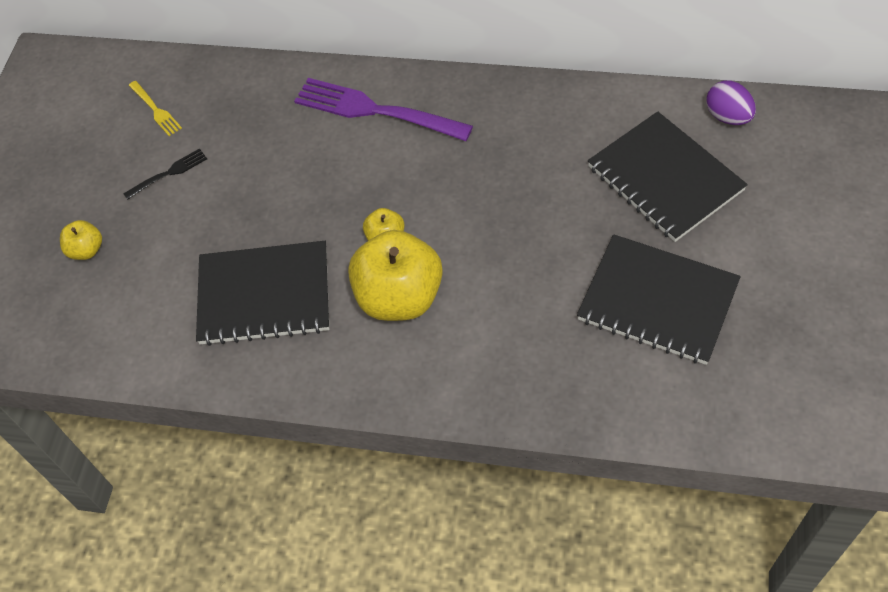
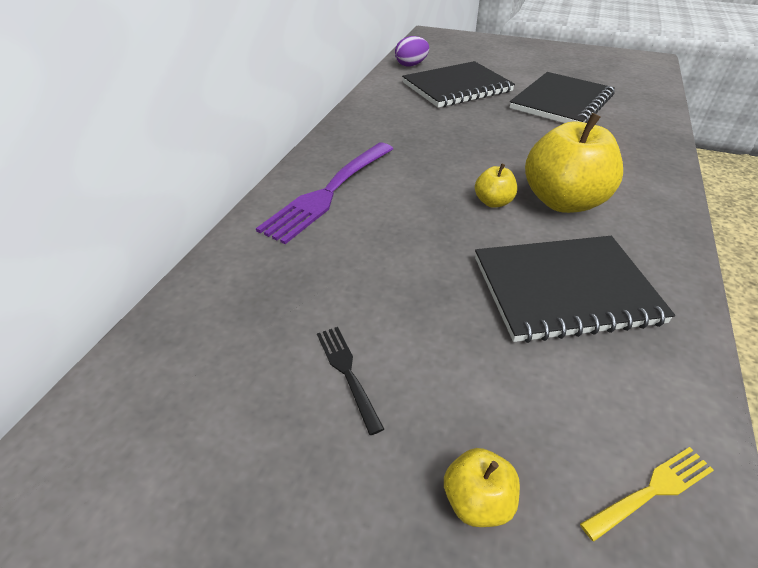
camera: 85 degrees left, 15 degrees down
(155, 110) = (211, 384): yellow fork -> yellow fork (651, 492)
(264, 295) = (564, 290): black notebook -> black notebook turned 75 degrees clockwise

